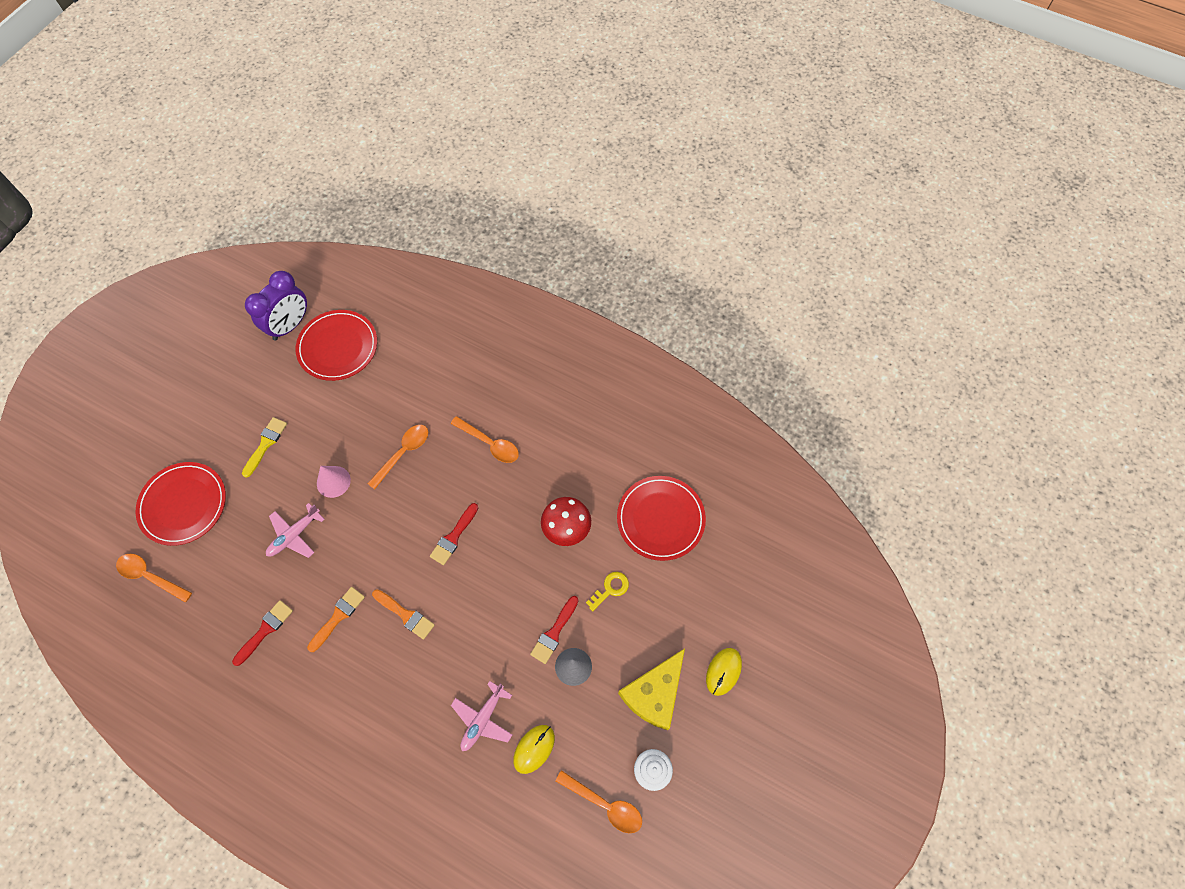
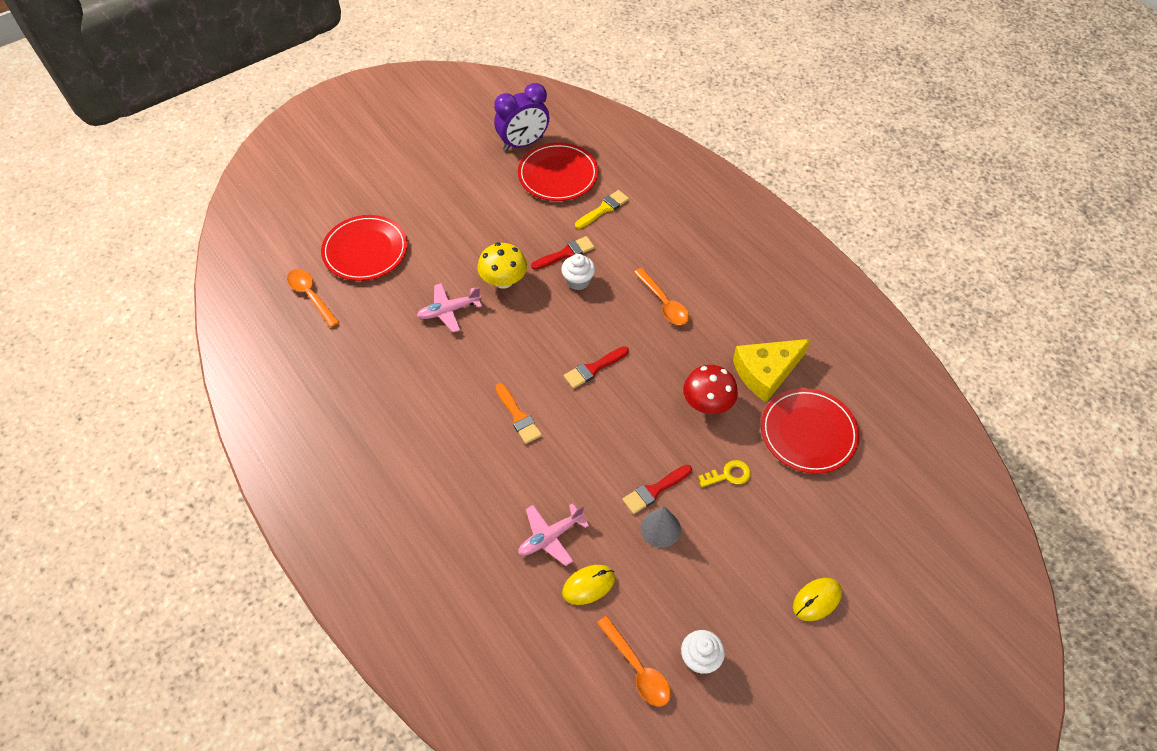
camera: 25 degrees right, 10 degrees down
(265, 444) = (457, 229): yellow brush -> yellow brush (603, 209)
(265, 630) = (386, 378): red brush -> red brush (565, 253)
(333, 481) = (503, 281): pink cone -> yellow mushroom
(338, 617) = (456, 393): orange brush -> none
(403, 453) = (578, 281): orange spoon -> white cupcake
(654, 693) = (733, 589): yellow cheese -> yellow cheese (766, 372)

